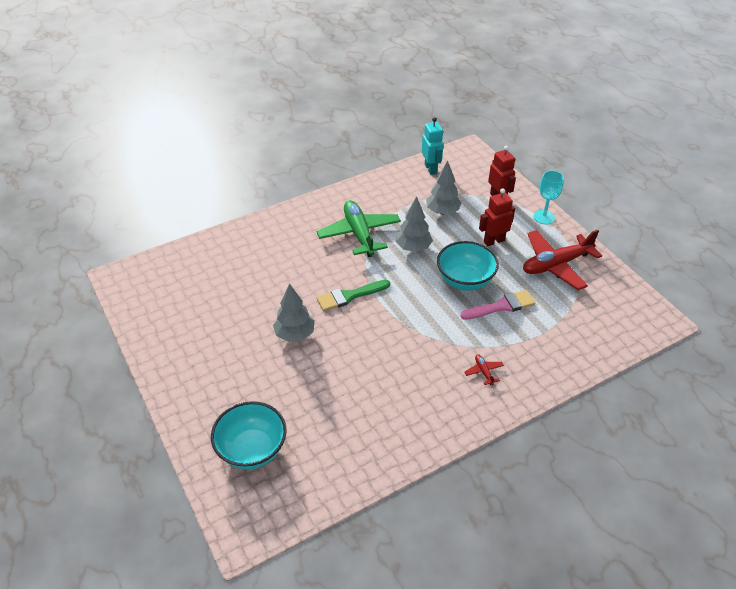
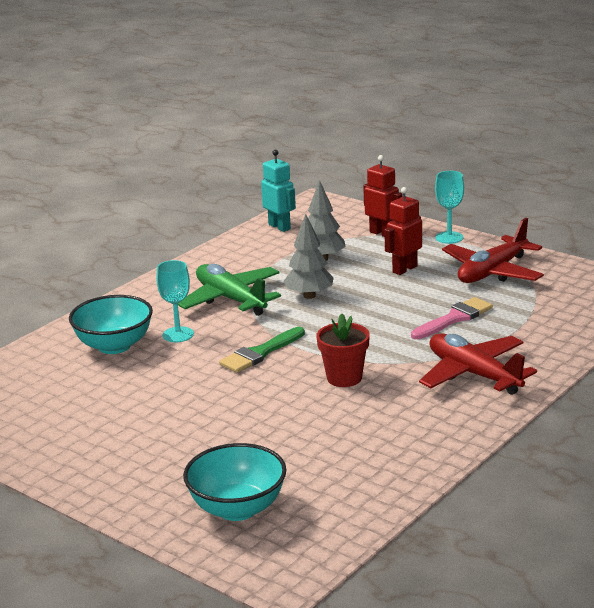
camera: 20 degrees left, 20 degrees down
(295, 334) = (215, 401): grey tree -> none
(306, 258) = (178, 334): none -> turquoise goblet
(391, 342) = (344, 378): none -> red flower pot
(465, 281) = (394, 308): turquoise bowl -> turquoise bowl (114, 346)
(483, 372) = (474, 374): red plane -> red plane, size x2.46

